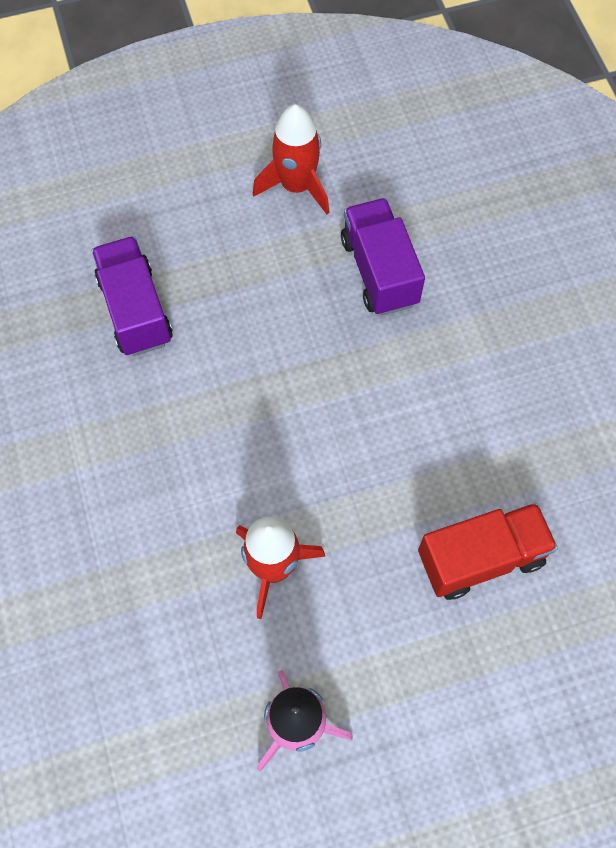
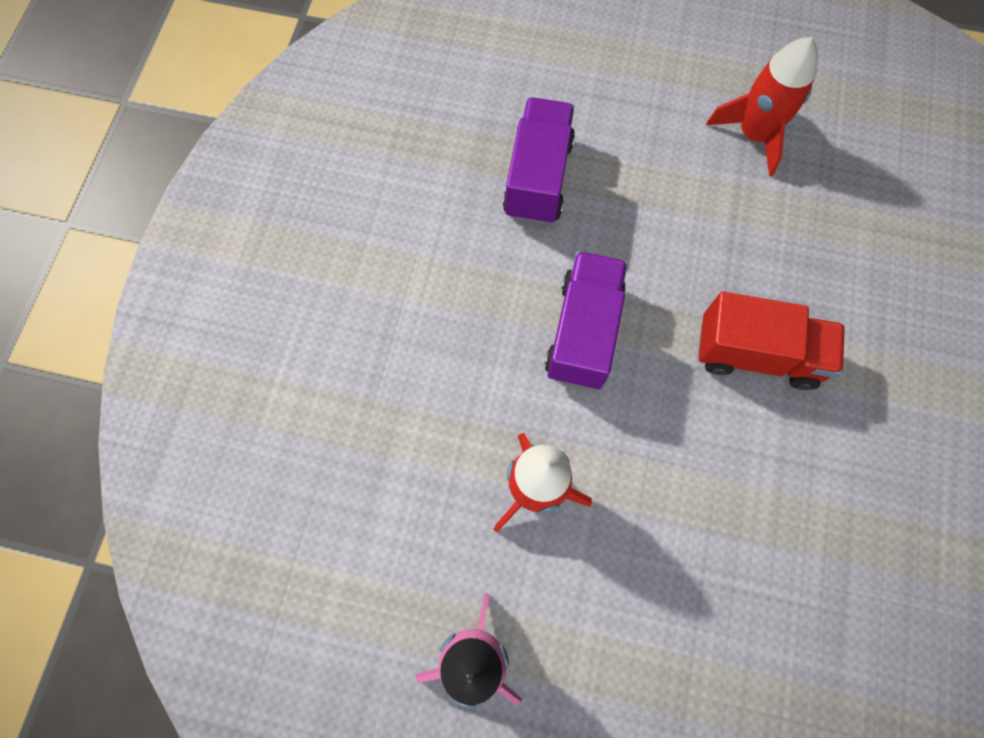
camera: 30 degrees right, 5 degrees up
(379, 271) = (793, 257): purple truck -> purple truck (583, 332)
(481, 558) = (745, 598): red truck -> red truck (756, 354)

